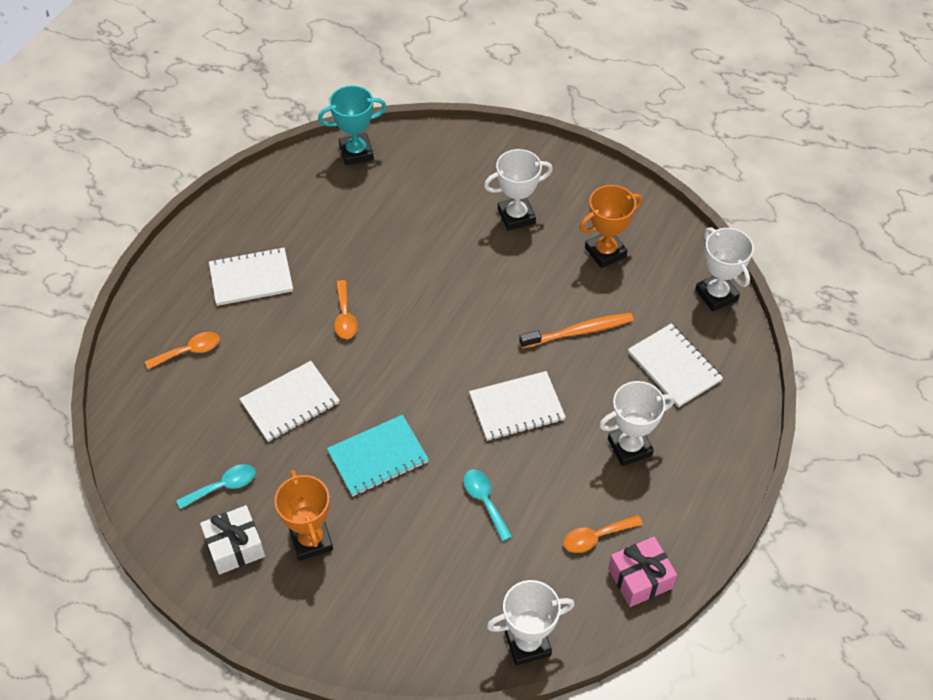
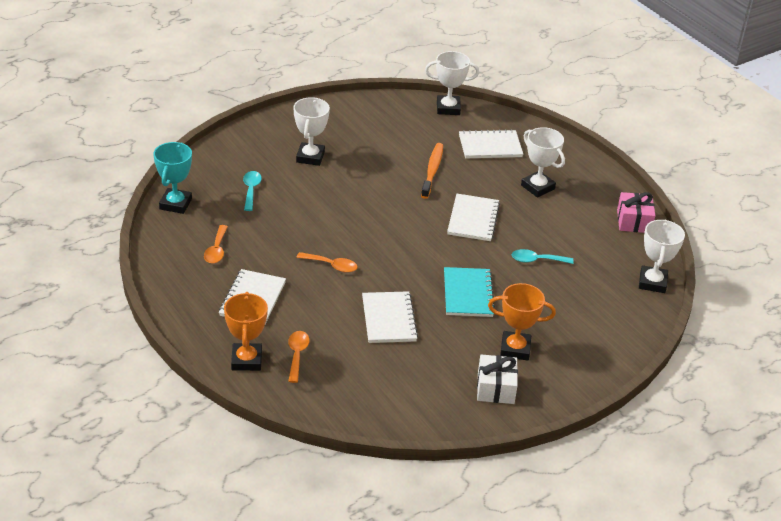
camera: 65 degrees left, 15 degrees down
(223, 486) = (439, 377): turquoise spoon -> turquoise spoon (251, 190)
(596, 537) = (594, 226): orange spoon -> orange spoon (216, 250)
(605, 252) = (376, 134): orange trophy -> orange trophy (246, 360)
(629, 447) = (537, 187): white trophy -> white trophy turned 45 degrees counterclockwise

